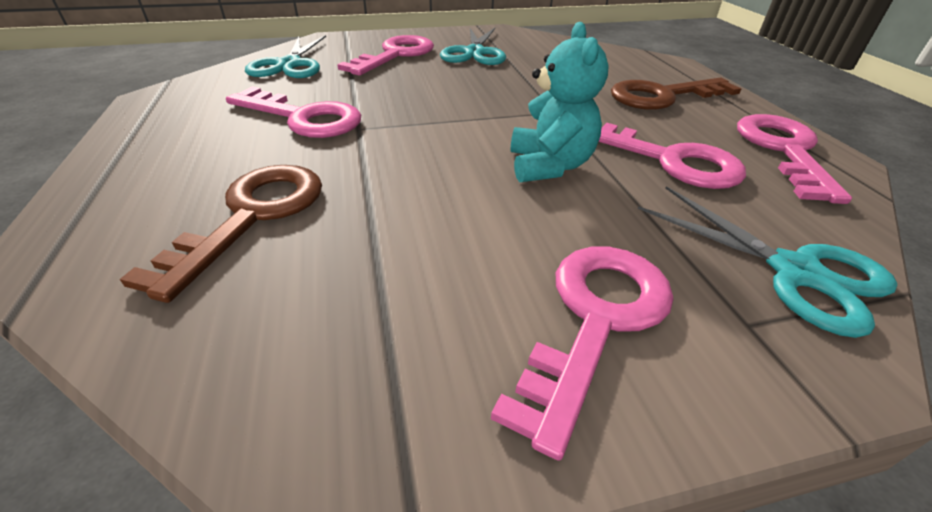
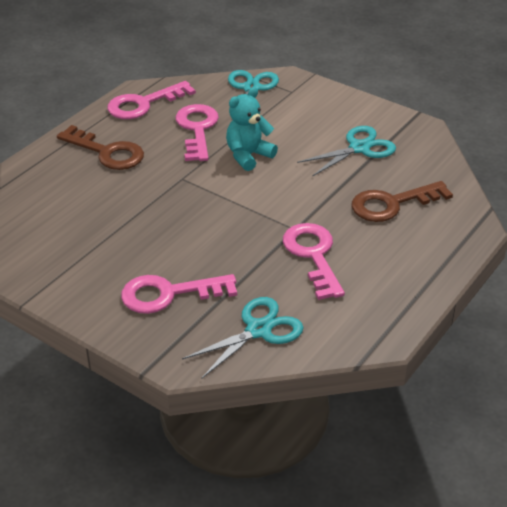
camera: 130 degrees left, 0 degrees up
(474, 53) = (113, 259): turquoise scissors -> turquoise scissors (359, 148)
(595, 320) = (328, 114): pink key -> none

